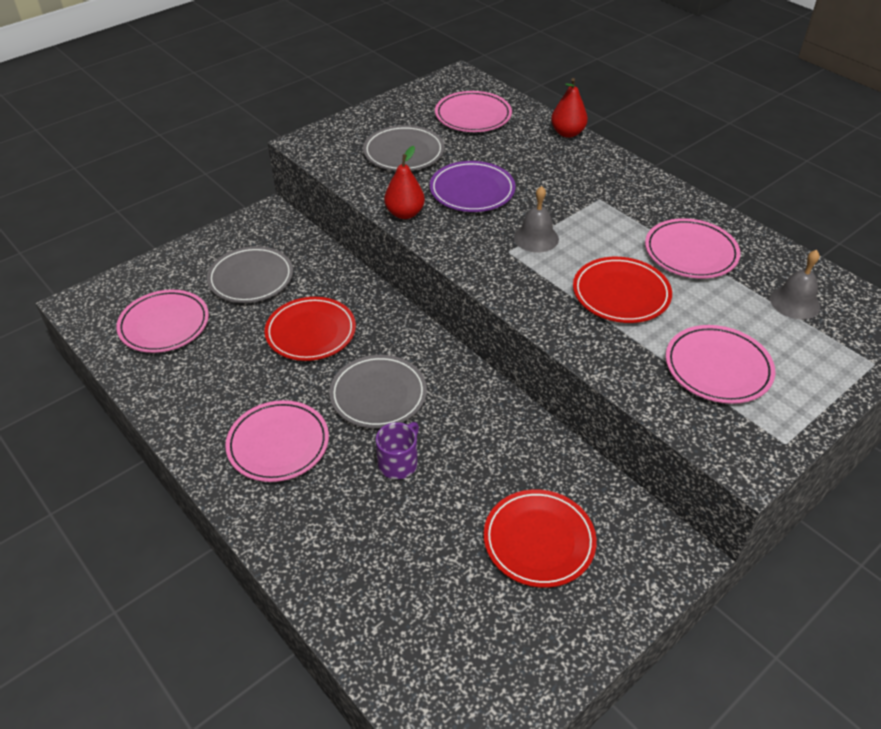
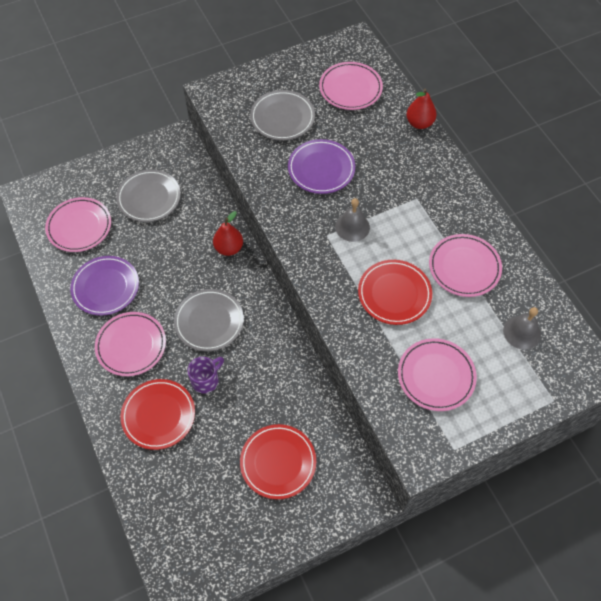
camera: 15 degrees right, 15 degrees up
(221, 384) = (105, 287): none -> purple plate
(311, 332) = (178, 257): red plate -> red plate (158, 415)
(405, 213) = (263, 181): red pear -> red pear (229, 248)

